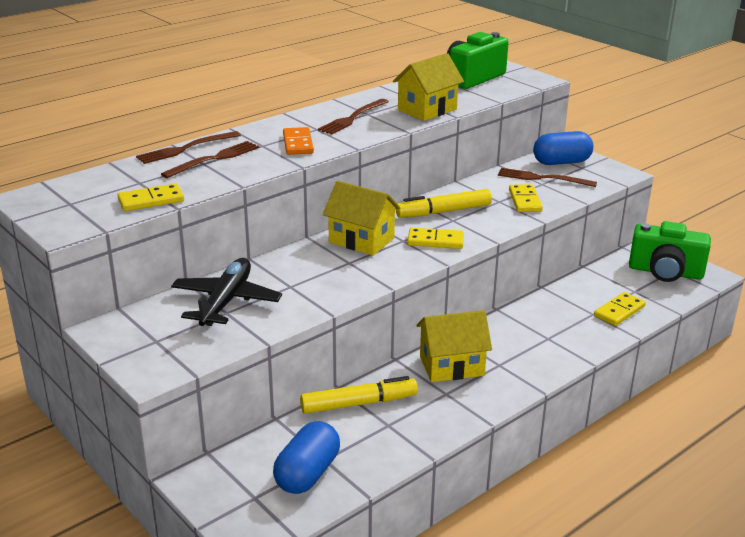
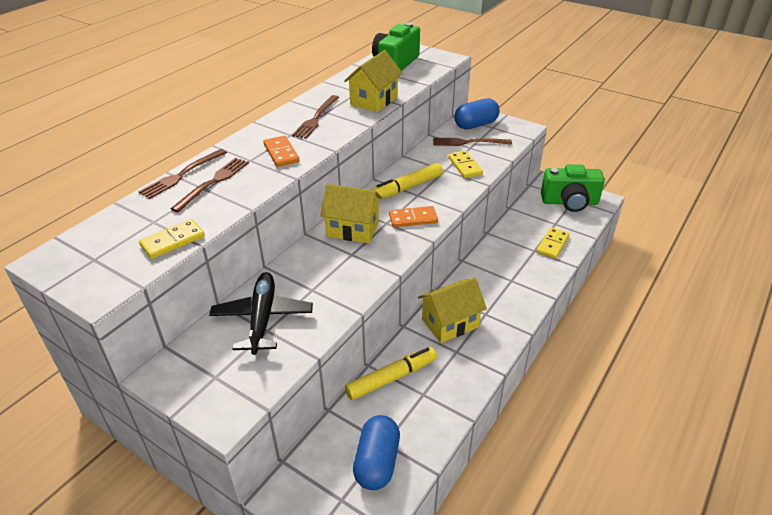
camera: 15 degrees left, 10 degrees up
(435, 241) = (413, 218): yellow domino -> orange domino

